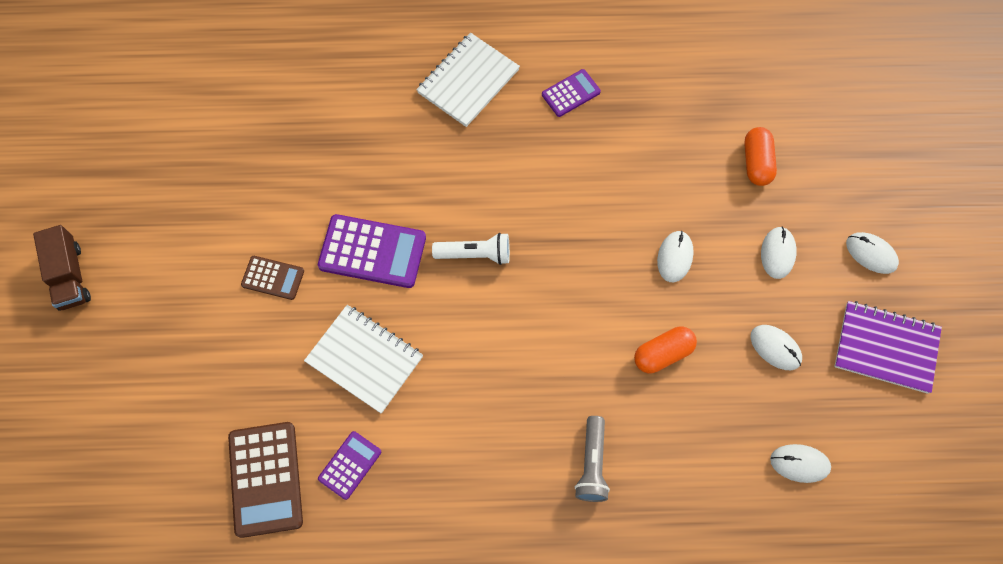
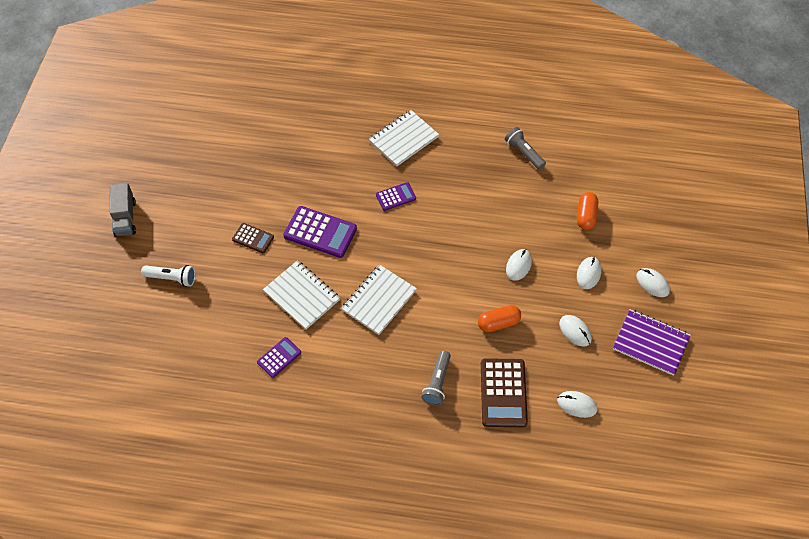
camera: 10 degrees right, 10 degrees down
(70, 276) = (125, 218): brown truck -> grey truck
(265, 479) = (223, 357): brown calculator -> brown calculator (503, 393)
(475, 254) = (386, 244): white flashlight -> white flashlight (172, 278)
(481, 347) = (379, 300): none -> white notebook
(571, 93) = (470, 156): purple calculator -> purple calculator (396, 197)
(649, 76) = (524, 153): none -> grey flashlight

